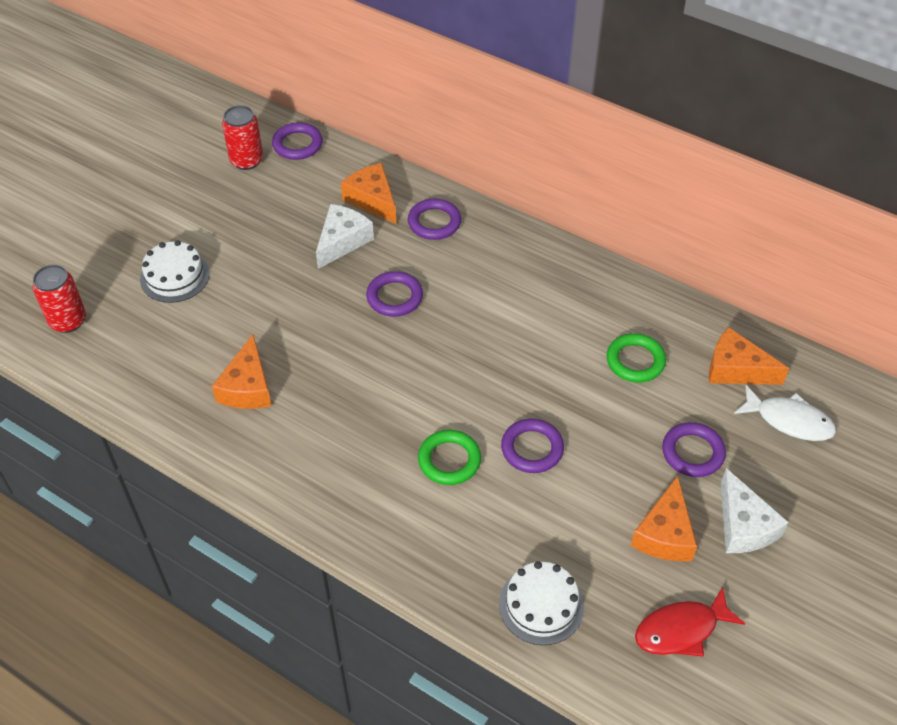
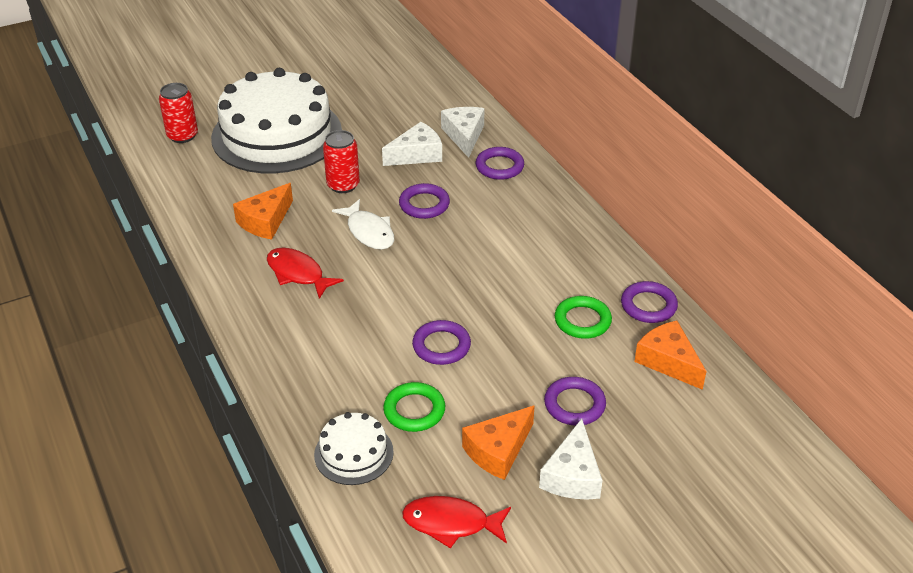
camera: 30 degrees right, 10 degrees down
(175, 276) = (277, 134): white cake -> white cake, size x2.23
(246, 160) = (392, 80): red can -> red can (343, 185)
(297, 144) = (439, 82): purple ring -> purple ring (648, 306)
(330, 433) = (298, 273): none -> red fish
(372, 200) = (464, 135): orange cheese -> white cheese
(449, 460) = (370, 327): green ring -> green ring (414, 410)
(789, 420) = (684, 418): white fish -> white fish (369, 232)

